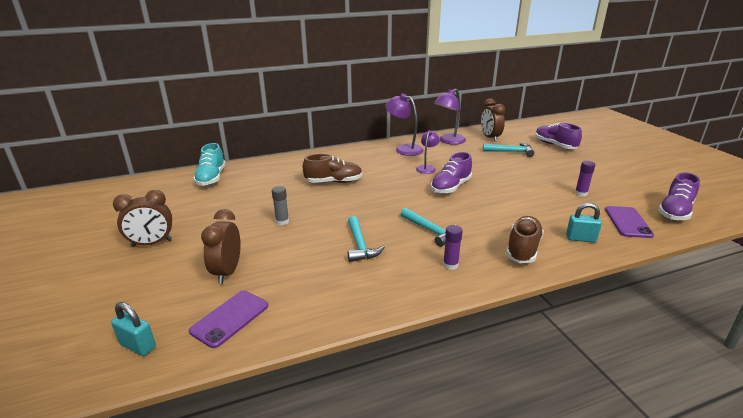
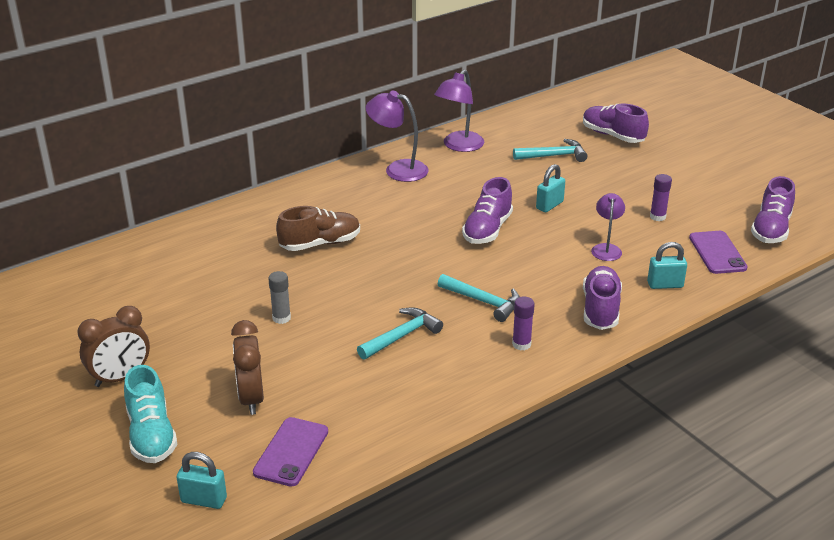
camera: 15 degrees left, 5 degrees up
(211, 178) = (131, 262): turquoise shoe -> turquoise shoe (151, 435)
(360, 245) = (402, 336): turquoise hammer -> turquoise hammer turned 105 degrees counterclockwise
(427, 168) = (443, 201): purple lamp -> purple lamp (606, 248)
(490, 138) = (518, 132): brown clock -> none
(500, 178) = (549, 205): none -> turquoise padlock
(523, 249) = (600, 309): brown shoe -> purple shoe

